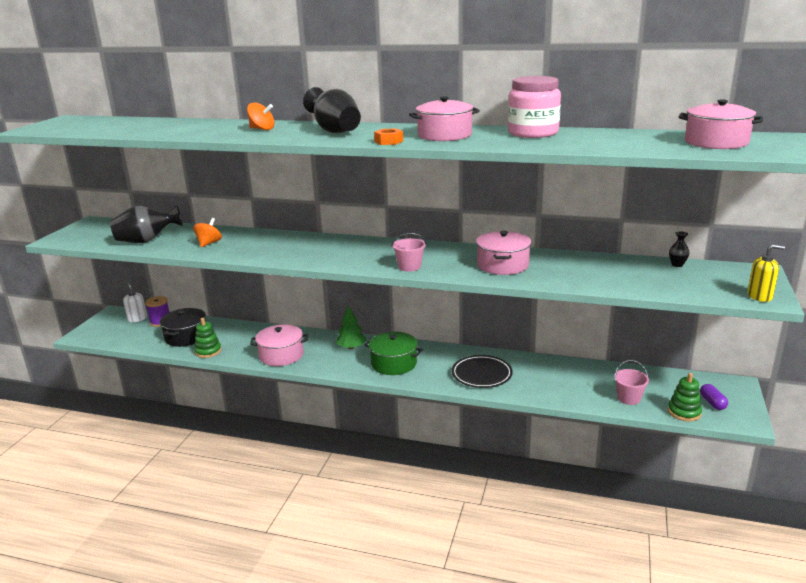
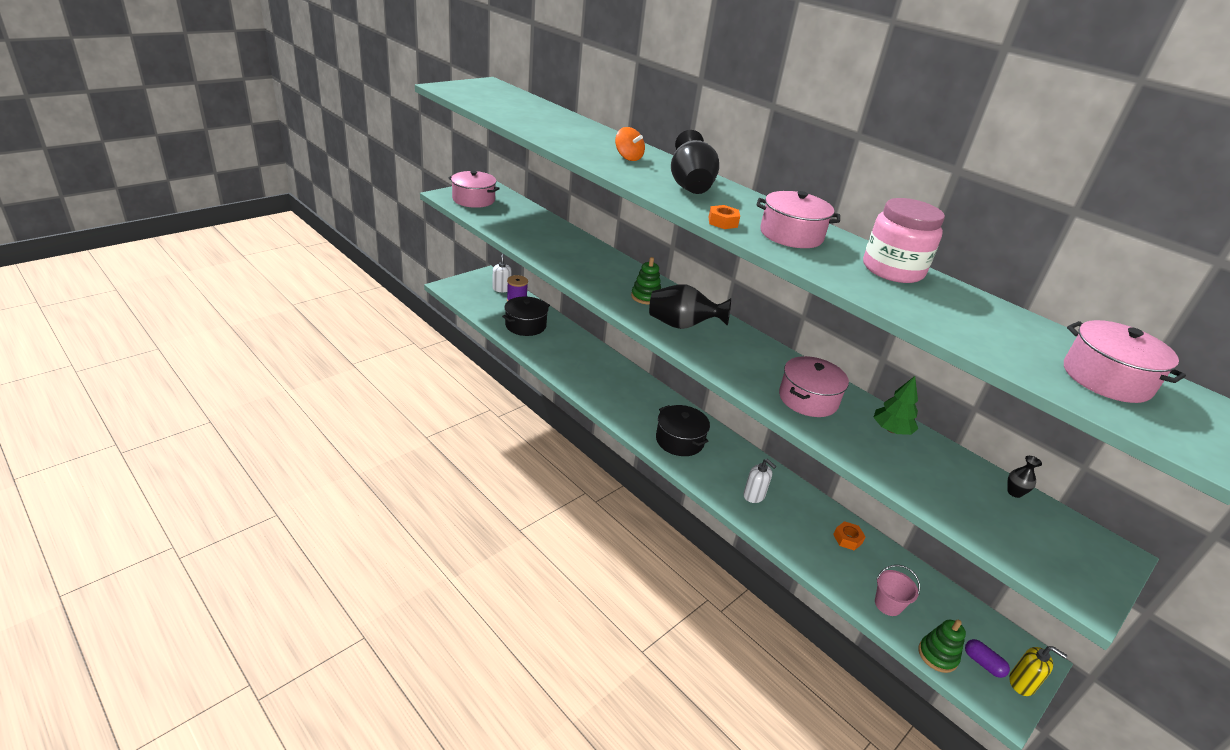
camera: 25 degrees right, 10 degrees up
(147, 241) = (512, 226): black vase -> black vase (682, 326)
(208, 351) = (531, 349): green stacking toy -> green stacking toy (645, 297)
(209, 243) = (559, 250): orange spinning top -> none
(281, 355) = (588, 382): pink pot -> pink pot (473, 199)
(351, 347) = (655, 404): green tree -> green tree (891, 430)
(393, 363) = (679, 440): green pot -> black pot
(409, 267) = (711, 358): pink bucket -> none
(481, 375) = (754, 496): black plate -> white soap dispenser
(568, 372) = (847, 539): none -> orange nut
(712, 403) = (983, 663): purple capsule -> purple capsule turned 60 degrees counterclockwise
(760, 296) = (1076, 588): yellow soap dispenser -> yellow soap dispenser (1022, 683)

